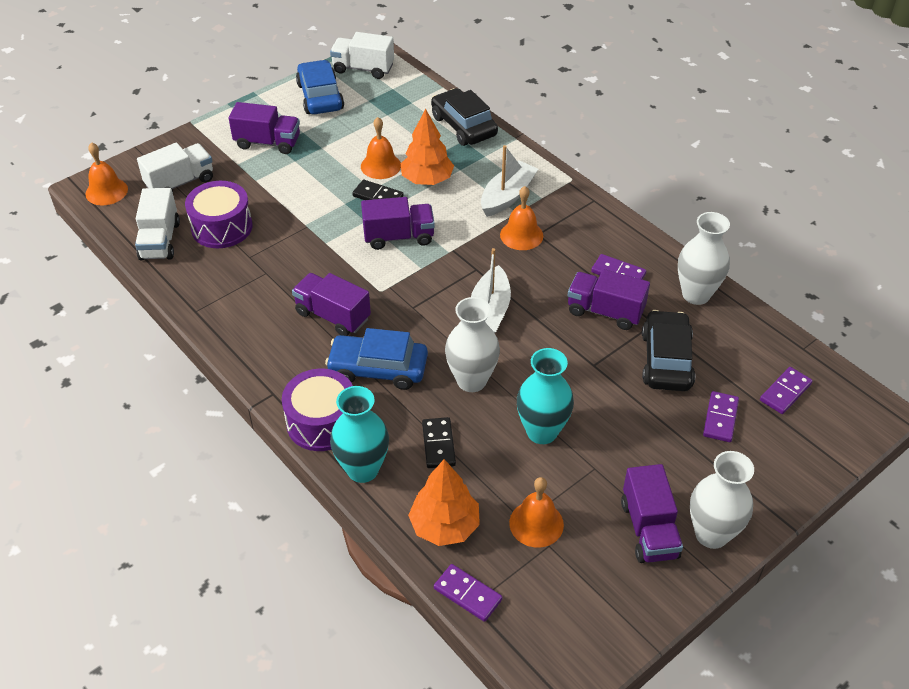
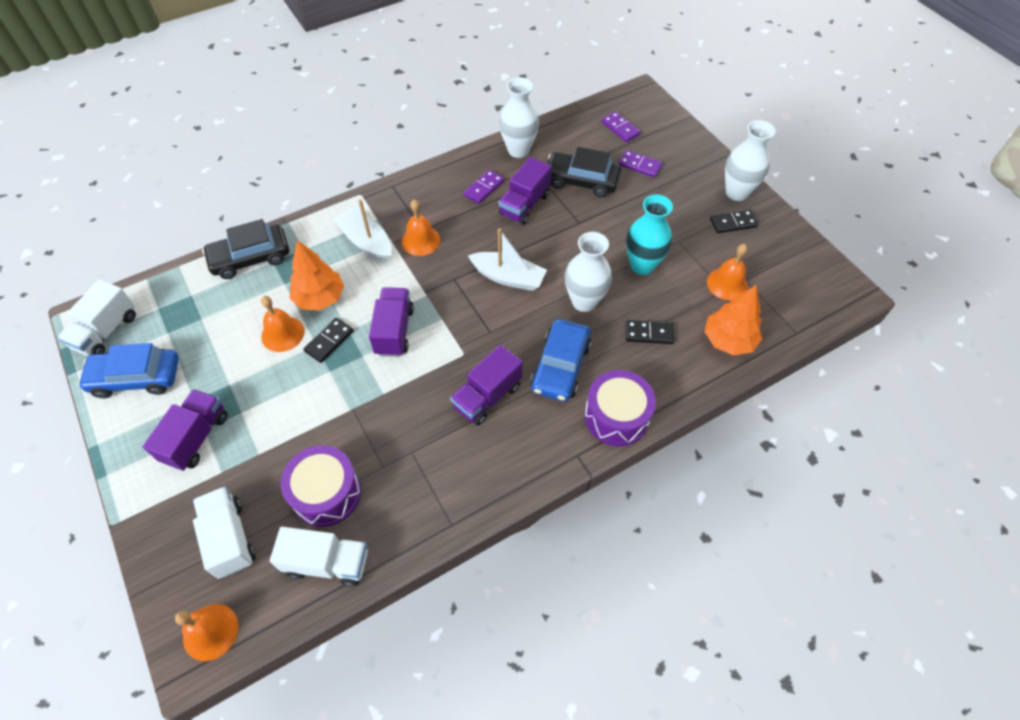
camera: 80 degrees left, 10 degrees up
(362, 469) = (671, 390): turquoise vase -> none
(467, 594) = (788, 334): purple domino -> none
(649, 529) = (733, 223): purple truck -> black domino

